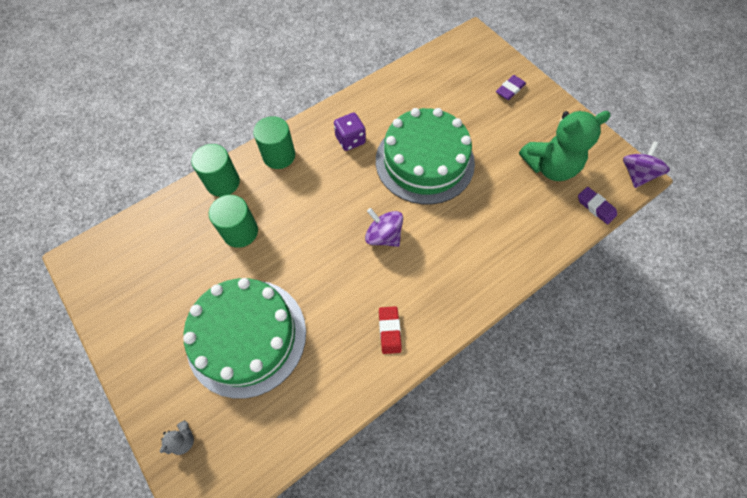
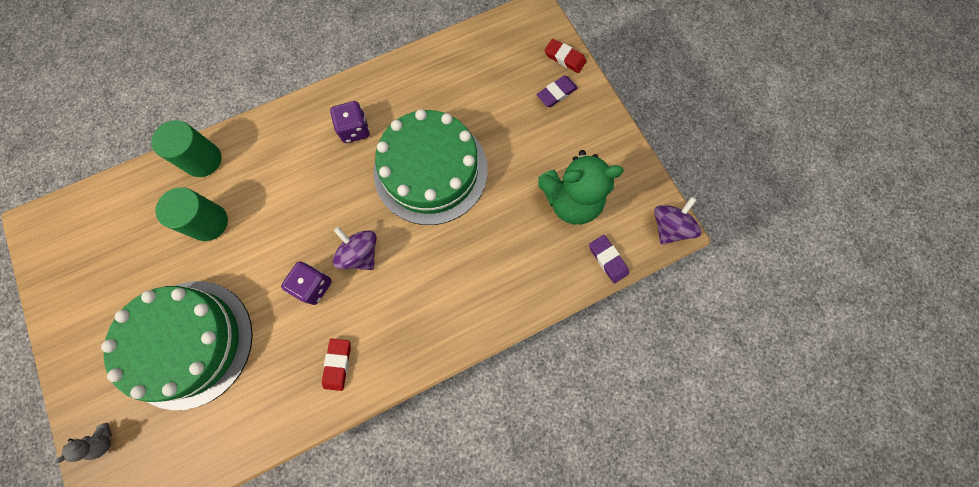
camera: 10 degrees right, 10 degrees up
(279, 156) = (271, 137): green cylinder -> none
(349, 268) = (313, 286): none -> purple dice
(507, 64) = (564, 58): none -> red eraser

